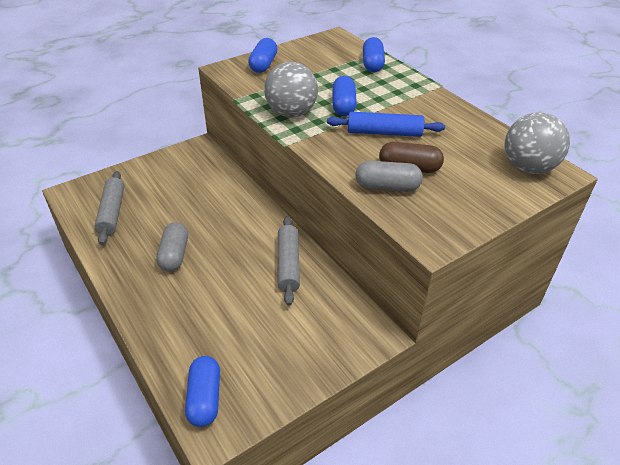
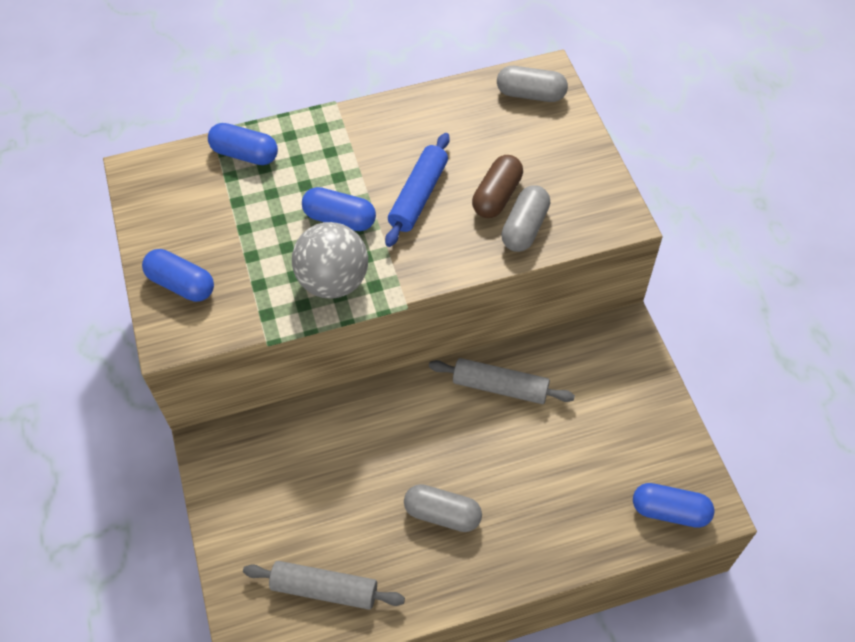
camera: 70 degrees left, 15 degrees up
(528, 167) = (531, 94): grey ball -> grey capsule

